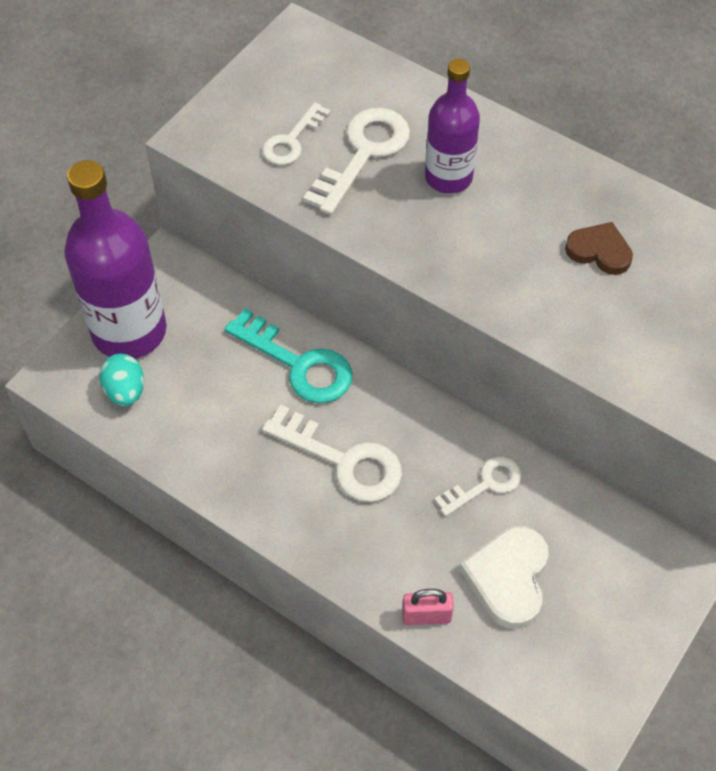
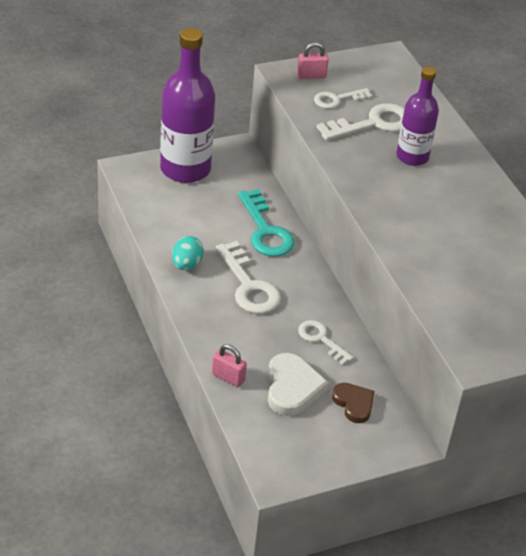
camera: 30 degrees right, 15 degrees down
(125, 391) = (158, 193): turquoise egg -> turquoise egg (186, 265)
(231, 121) = (311, 76): none -> pink padlock
(485, 484) = (321, 340): white key -> white key turned 135 degrees counterclockwise
(508, 578) = (292, 388): white heart -> white heart turned 135 degrees clockwise
(599, 251) = (469, 231): brown heart -> brown heart (354, 404)

